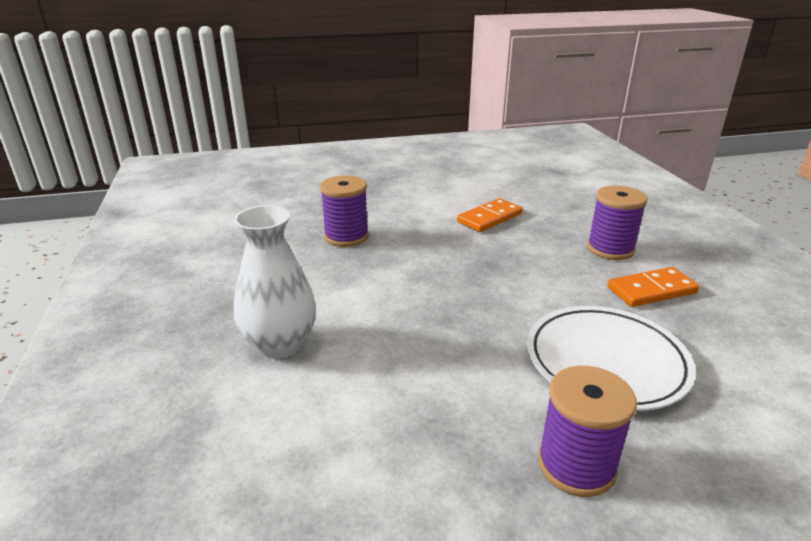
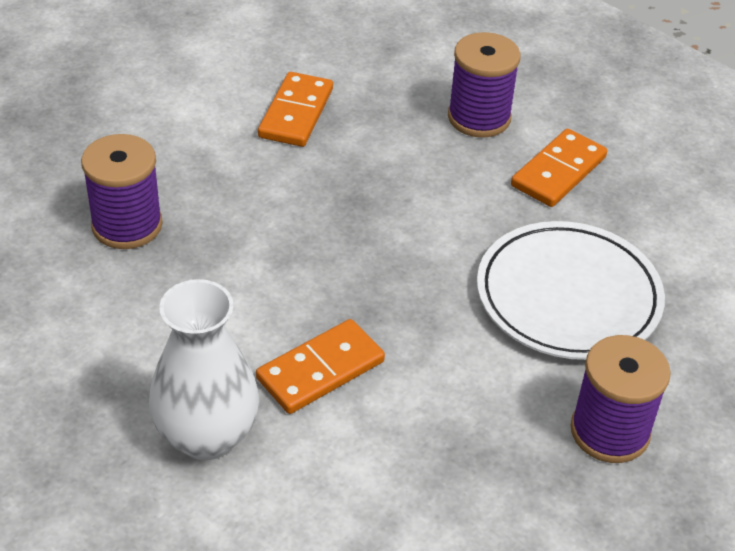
camera: 35 degrees left, 15 degrees up
(384, 337) = (320, 370): none -> orange domino

